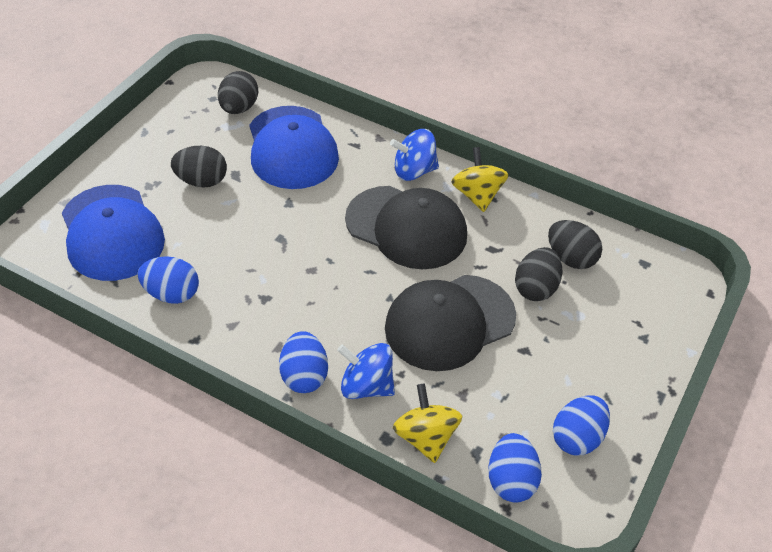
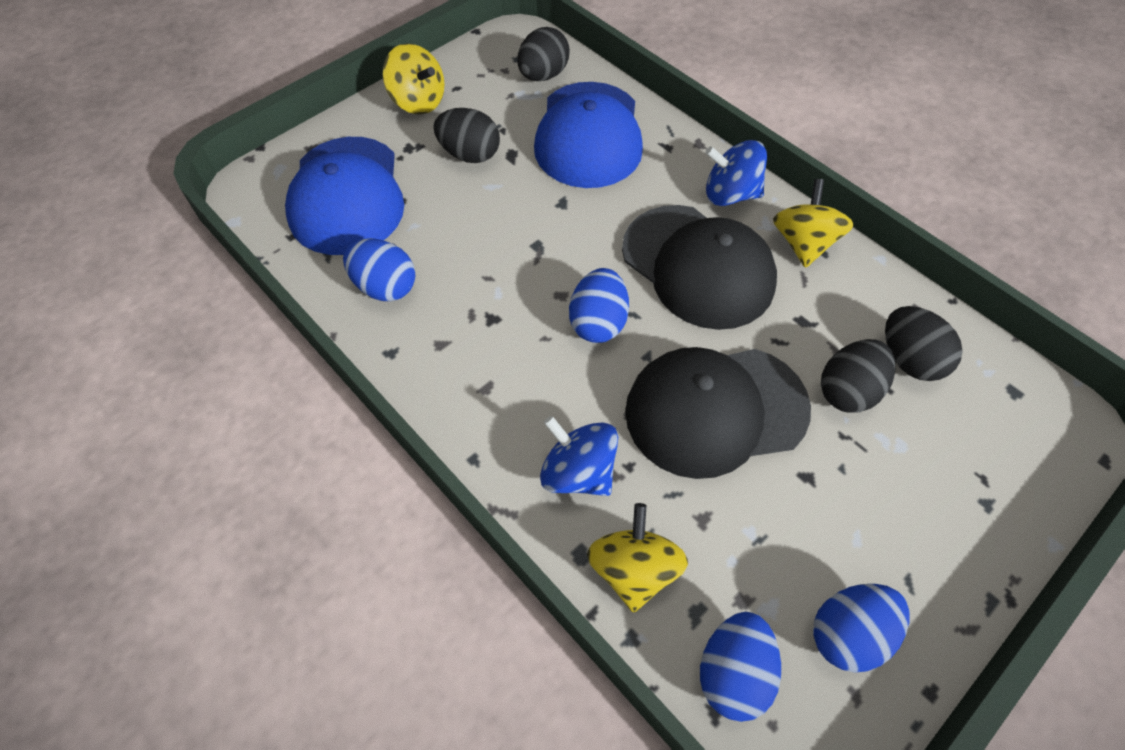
camera: 20 degrees right, 10 degrees up
(142, 147) = (418, 101): none -> yellow spinning top
(304, 376) = (504, 436): blue egg -> blue egg (598, 322)

